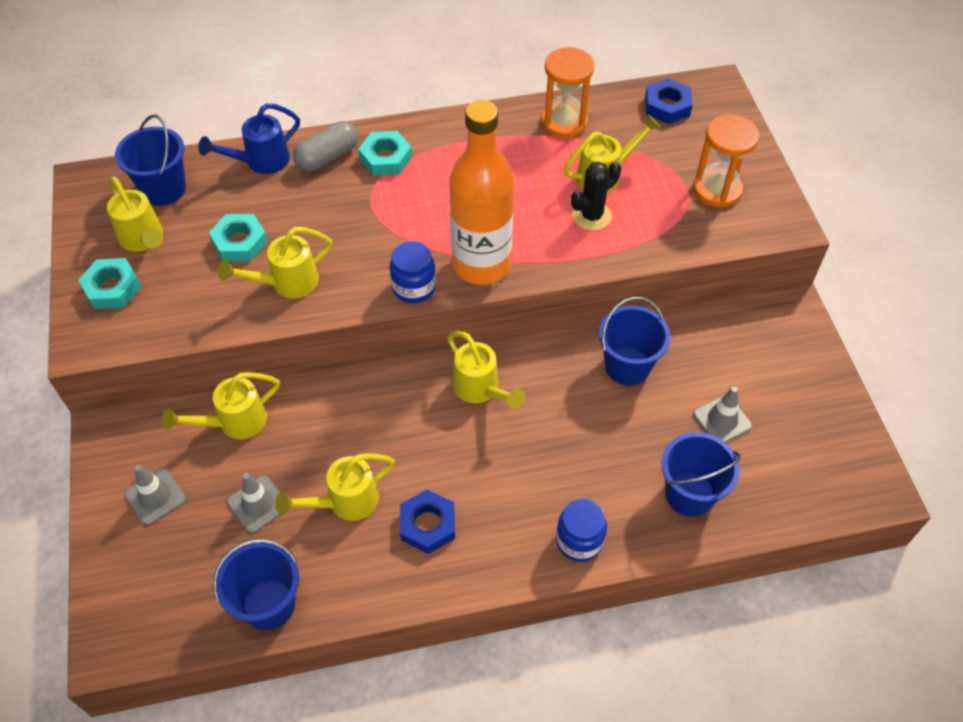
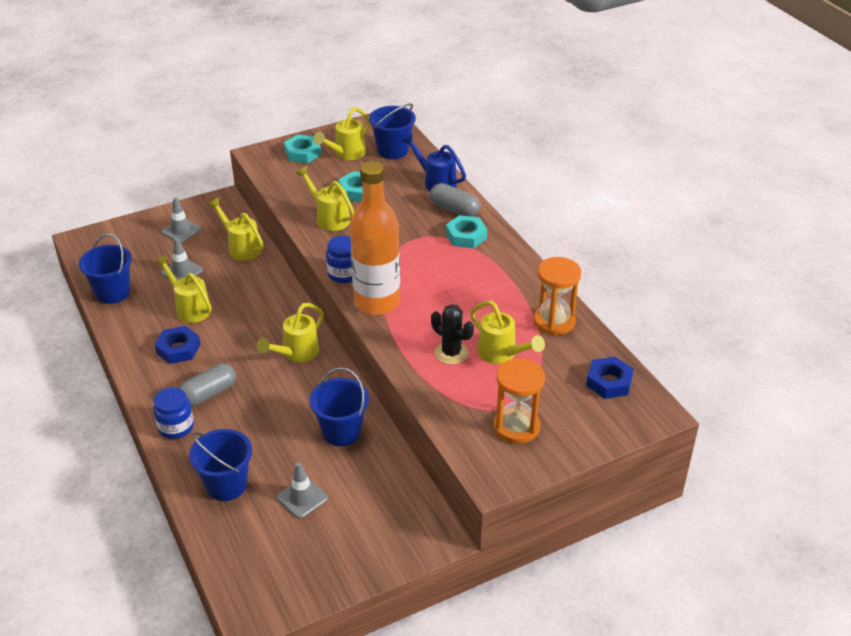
camera: 75 degrees right, 15 degrees down
(527, 497) = (208, 394): none -> grey capsule

